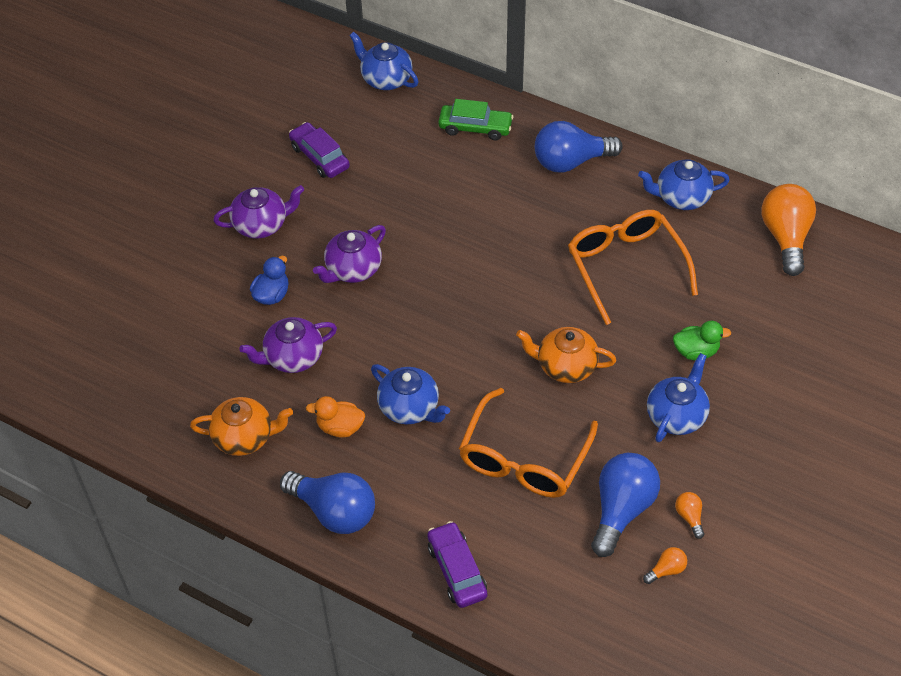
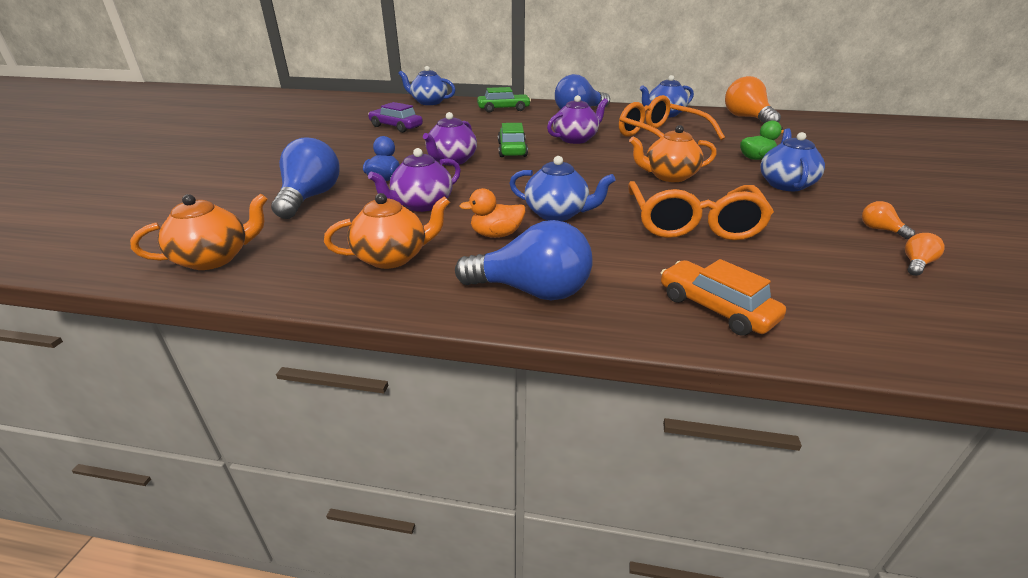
camera: 20 degrees left, 20 degrees down
(109, 400) = (214, 258): none -> orange teapot
(261, 225) = (360, 153): purple teapot -> purple teapot (576, 139)
(430, 258) = (512, 150): none -> green car
(457, 570) = (715, 308): purple car -> orange car
(621, 510) = (818, 236): blue light bulb -> blue light bulb (310, 198)

